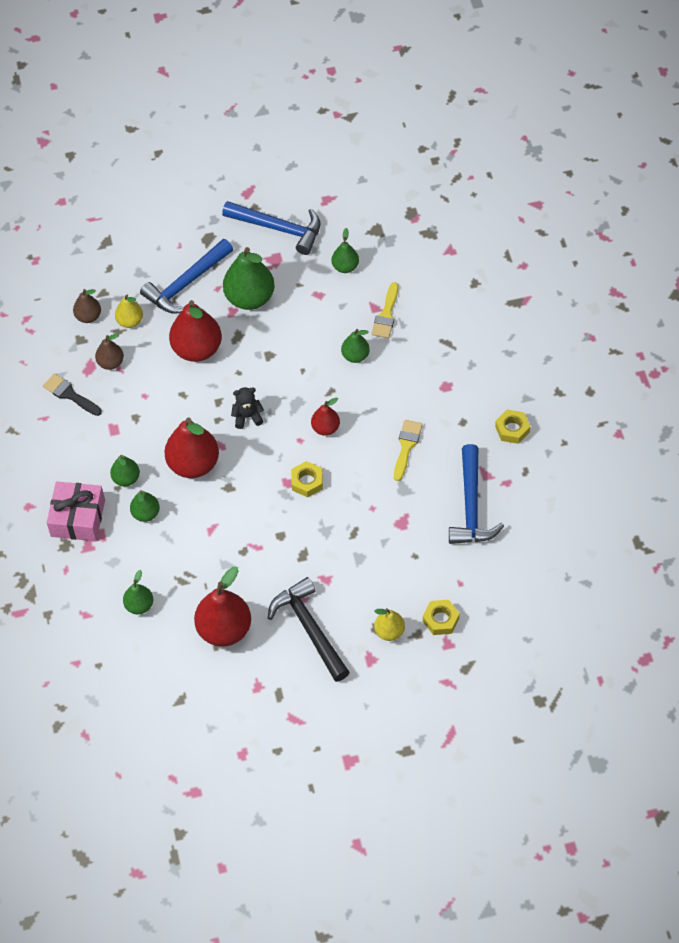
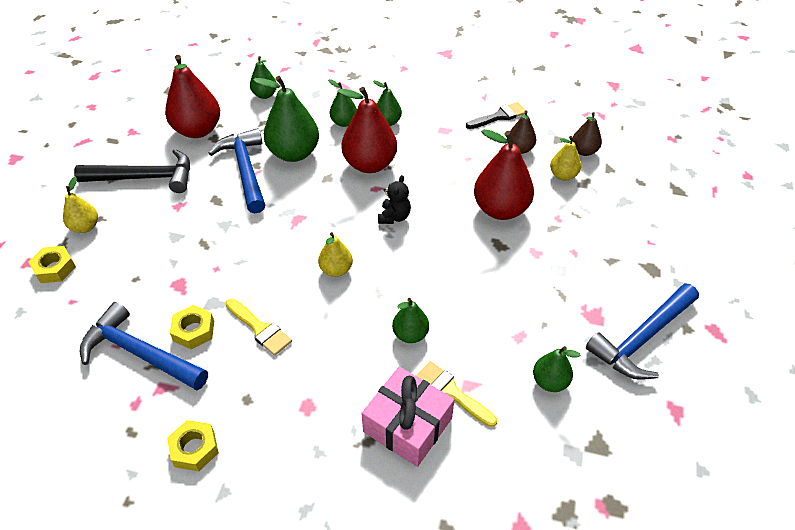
camera: 115 degrees right, 10 degrees down
(78, 518) = (371, 87): pink gift -> pink gift (407, 425)
(186, 284) = (592, 229): blue hammer -> blue hammer (245, 170)
(250, 298) = (546, 273): green pear -> green pear (294, 153)
(307, 482) = (287, 232): yellow nut -> yellow nut (194, 331)
(325, 428) = (336, 270): red pear -> yellow pear

